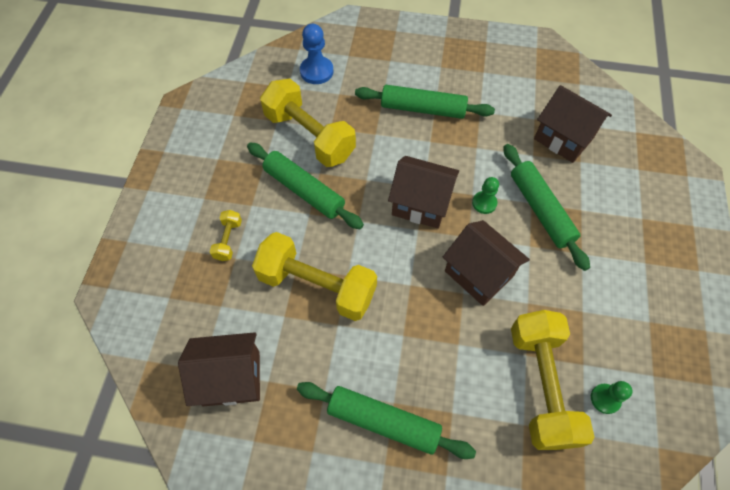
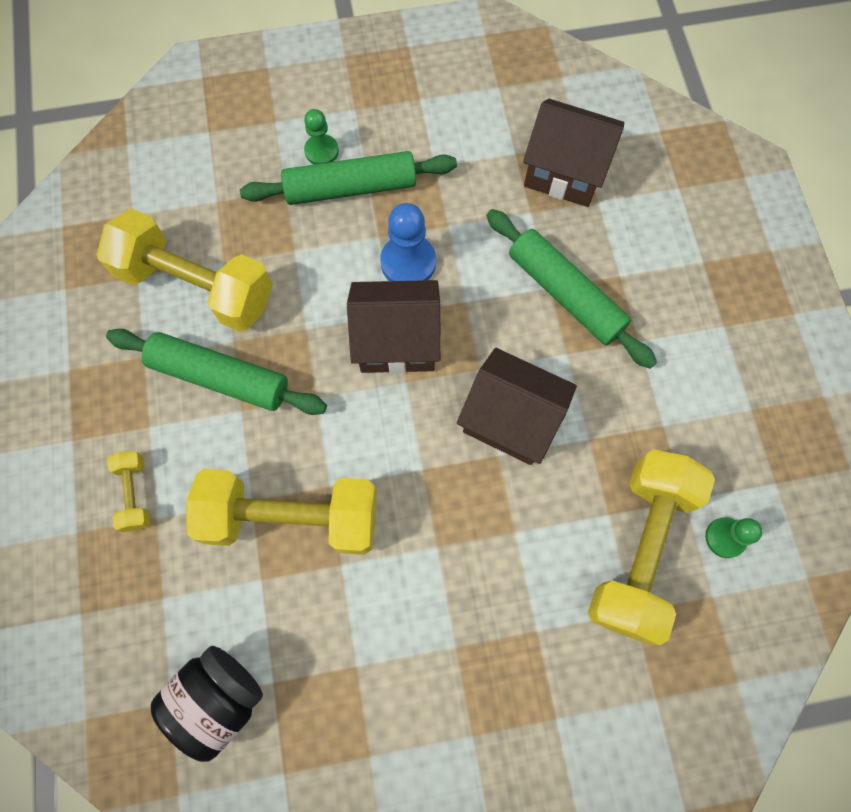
camera: 20 degrees left, 10 degrees up
(231, 378) = (219, 698): brown house -> black jar
(316, 71) = (168, 174): blue pawn -> blue pawn (408, 262)
(383, 421) = (450, 678): green rolling pin -> none
(484, 203) = (485, 310): green pawn -> green pawn (321, 151)
(541, 385) = (640, 549): yellow dumbbell -> yellow dumbbell turned 45 degrees clockwise

